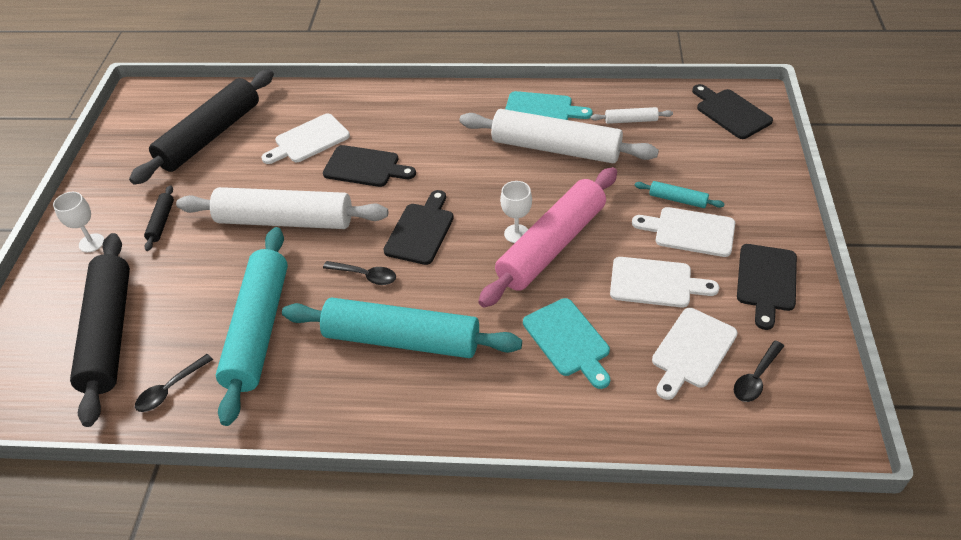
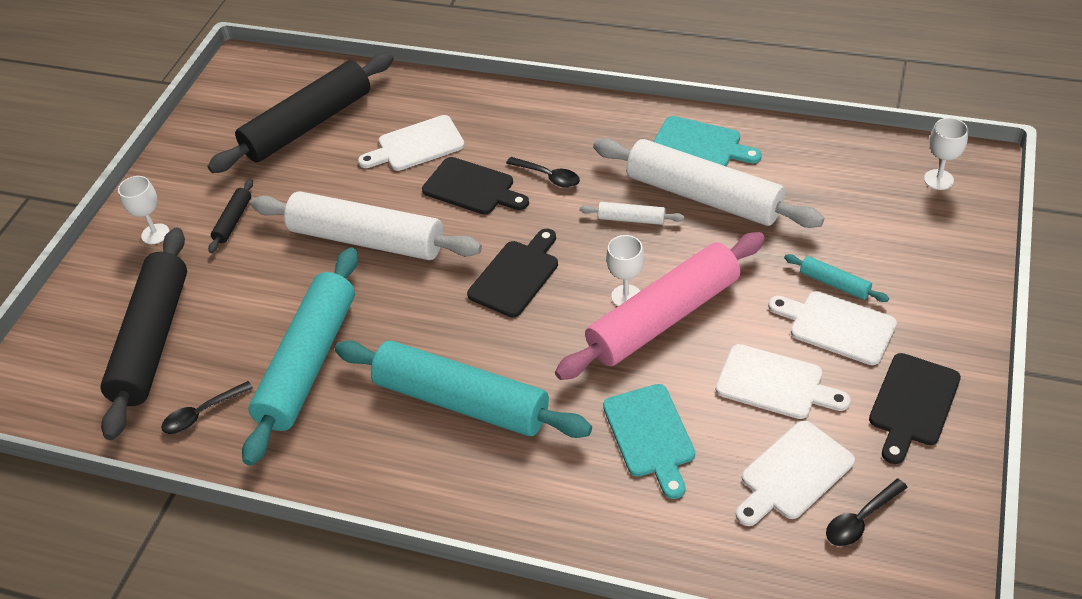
camera: 15 degrees right, 0 degrees up
(365, 276) = (440, 319): black spoon -> black spoon (548, 176)
(631, 120) = (807, 173): white rolling pin -> white rolling pin (631, 219)
(731, 112) = (938, 179): black cutting board -> white goblet

